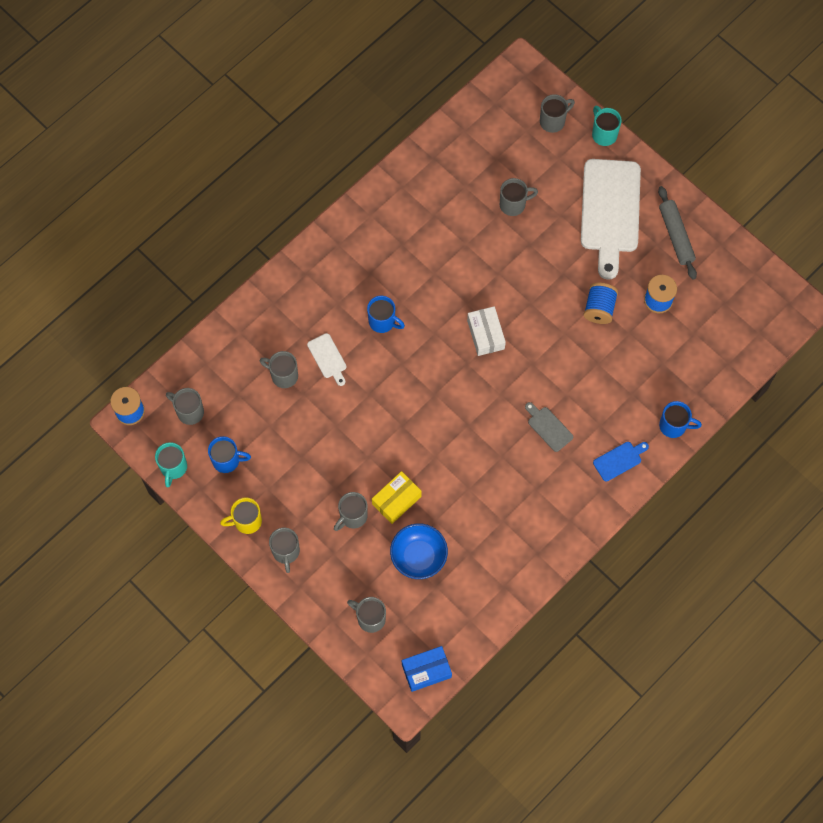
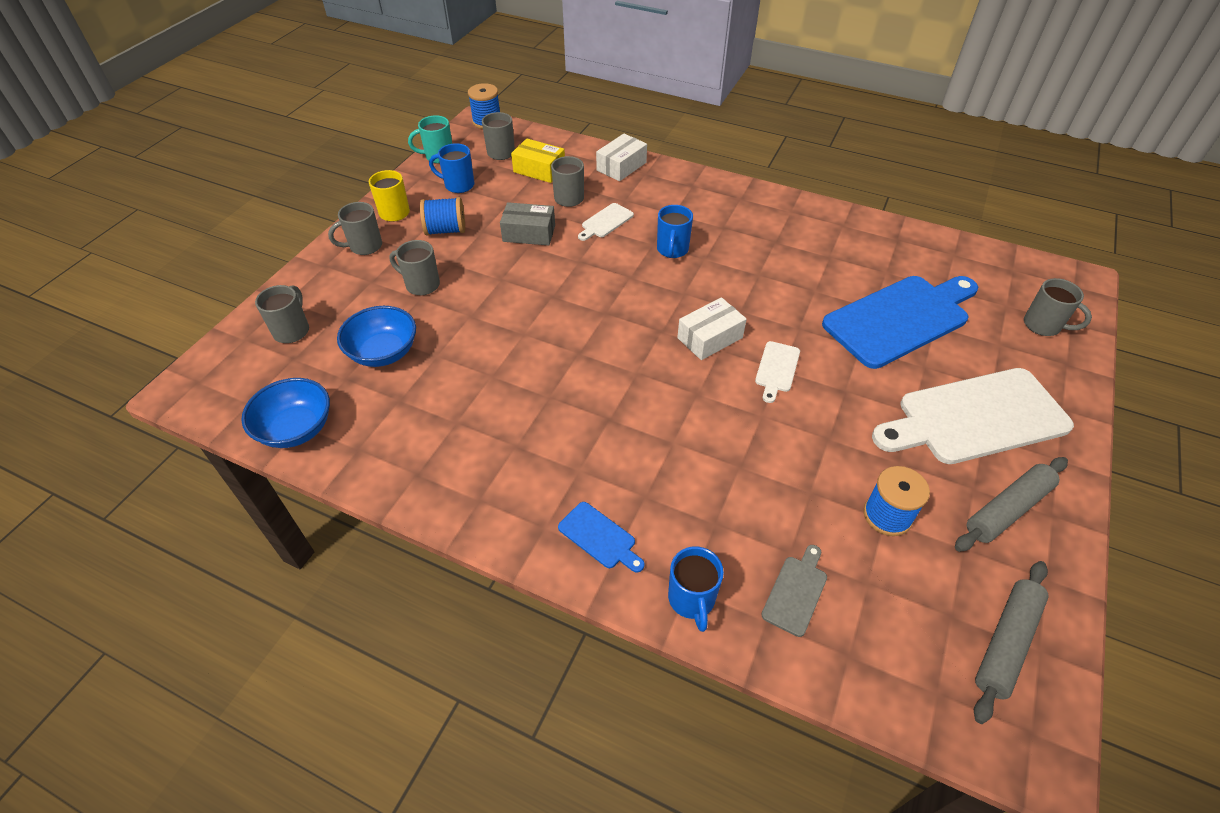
camera: 70 degrees right, 20 degrees down
(227, 460) = (458, 185): blue mug -> blue mug turned 120 degrees clockwise
(255, 318) = (621, 166): none -> white box
(319, 421) = (529, 233): none -> grey box
(396, 500) = (453, 315): yellow box -> yellow box (539, 170)
(426, 671) = (223, 399): blue box -> none
(472, 623) = (296, 429): none -> blue bowl
(513, 204) = (900, 318): grey mug -> blue cutting board
(529, 305) = (777, 369): none -> white cutting board
(548, 427) = (613, 435): grey cutting board -> grey cutting board (796, 592)
(599, 308) = (823, 445): blue spool -> blue spool (446, 230)
(603, 134) = (1077, 380): turquoise mug -> none
(746, 286) = (1006, 643): none -> grey rolling pin

